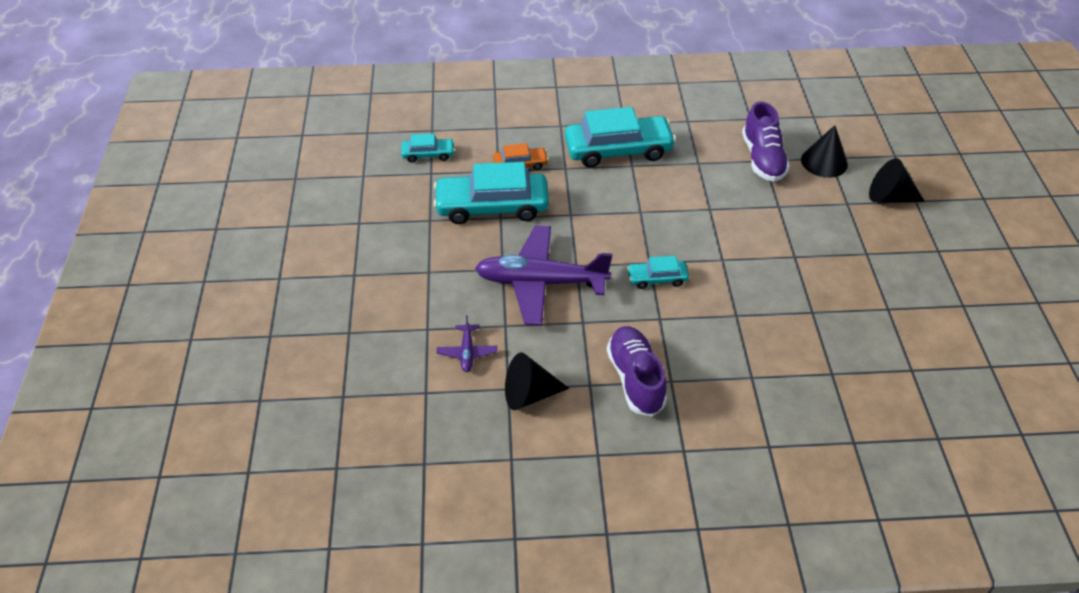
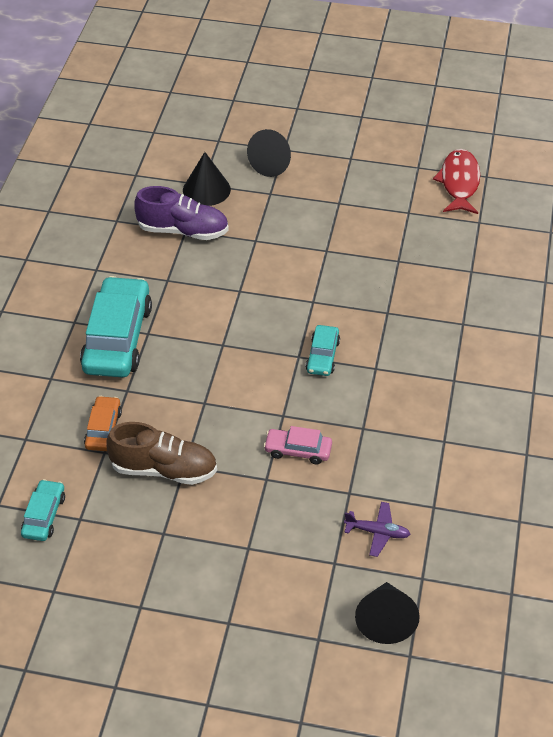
camera: 75 degrees left, 0 degrees up
(492, 206) = (164, 469): turquoise car -> brown shoe
(529, 394) = (445, 491): black cone -> black cone (385, 620)
(540, 282) = (298, 450): purple plane -> pink car
(635, 379) = (445, 405): purple shoe -> none
(963, 343) = (459, 183): none -> red fish

